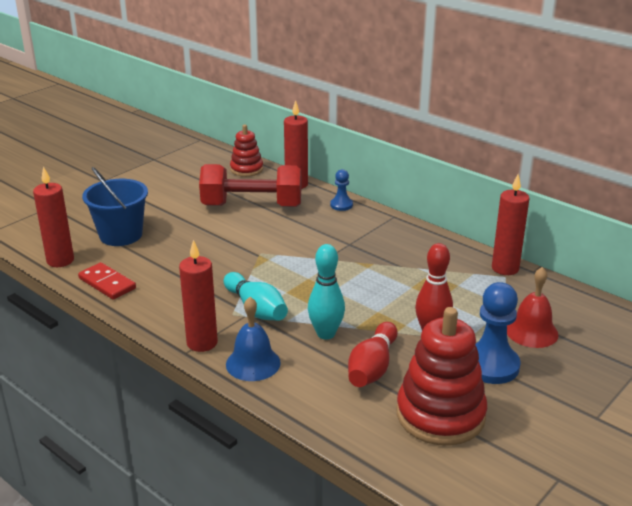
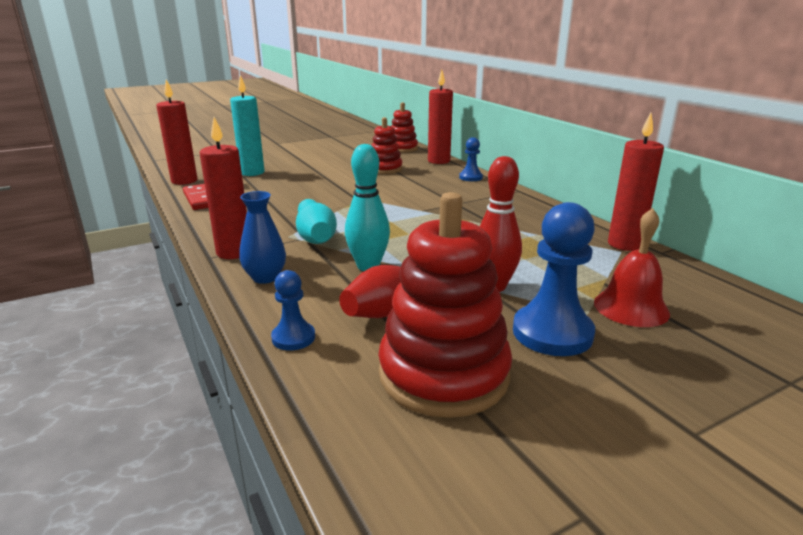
camera: 20 degrees right, 5 degrees down
(121, 235) = (252, 173): blue bucket -> turquoise candle
(252, 206) = (385, 169): red dumbbell -> red stacking toy
(253, 363) = (265, 277): blue bell -> blue vase
(321, 412) = (293, 338): none -> blue pawn

